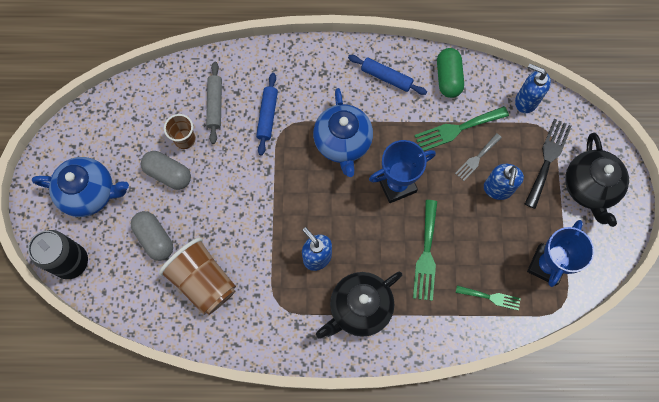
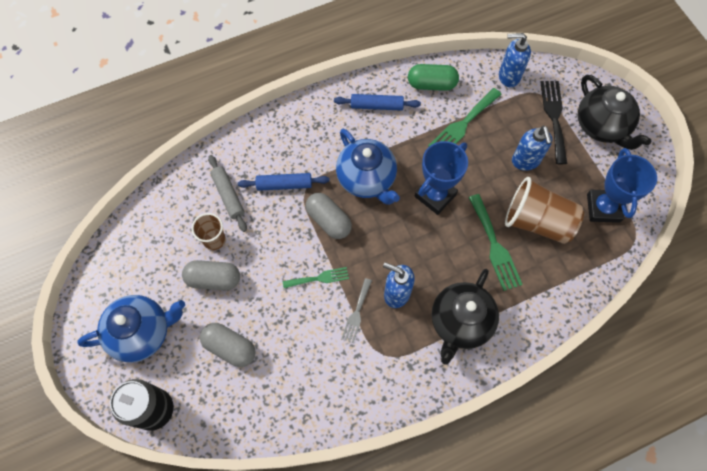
camera: 25 degrees left, 5 degrees down
(203, 281) = (299, 366): brown cup -> brown cup (537, 221)
(267, 116) = (284, 184): blue rolling pin -> blue rolling pin turned 75 degrees counterclockwise
(290, 166) = (328, 220): none -> grey capsule
(448, 78) = (431, 84): green capsule -> green capsule turned 60 degrees counterclockwise
(477, 158) = (493, 142): grey fork -> grey fork (356, 313)
(491, 297) = (571, 258): green fork -> green fork (319, 278)

